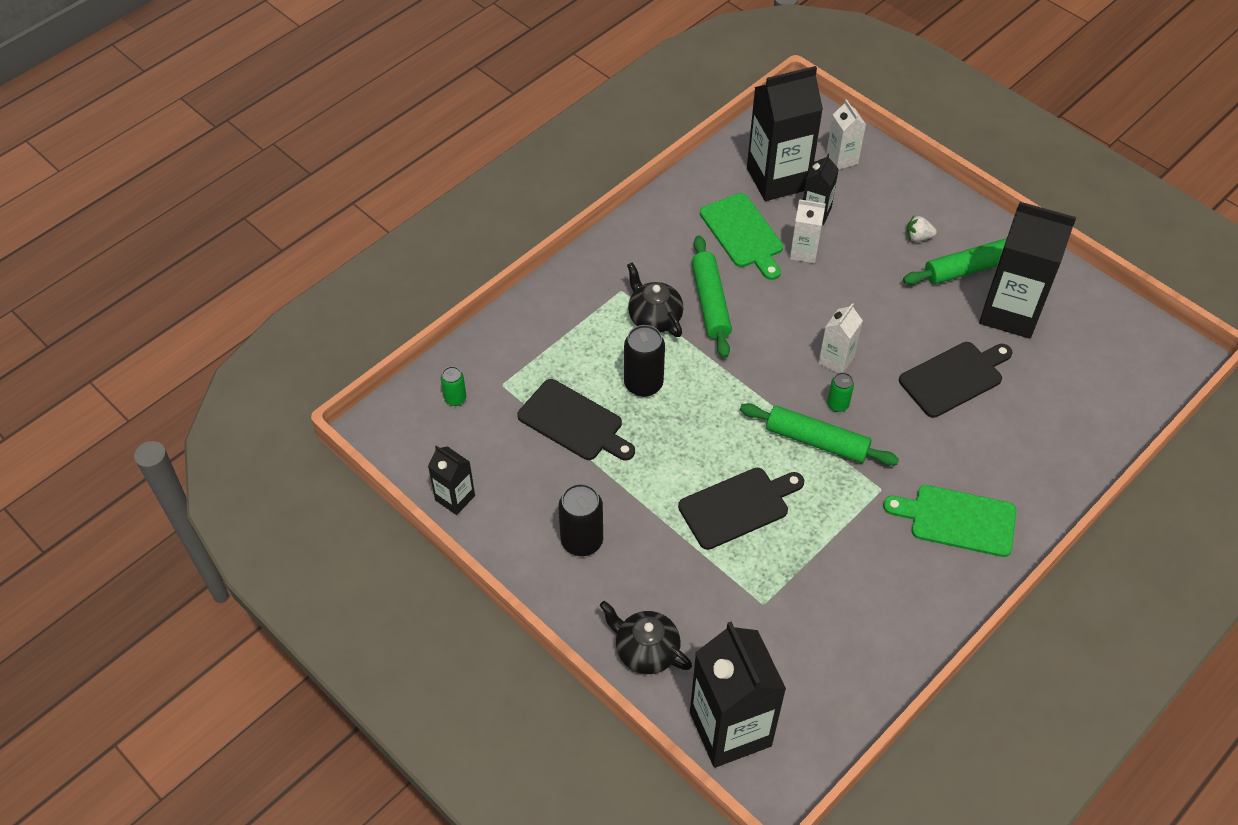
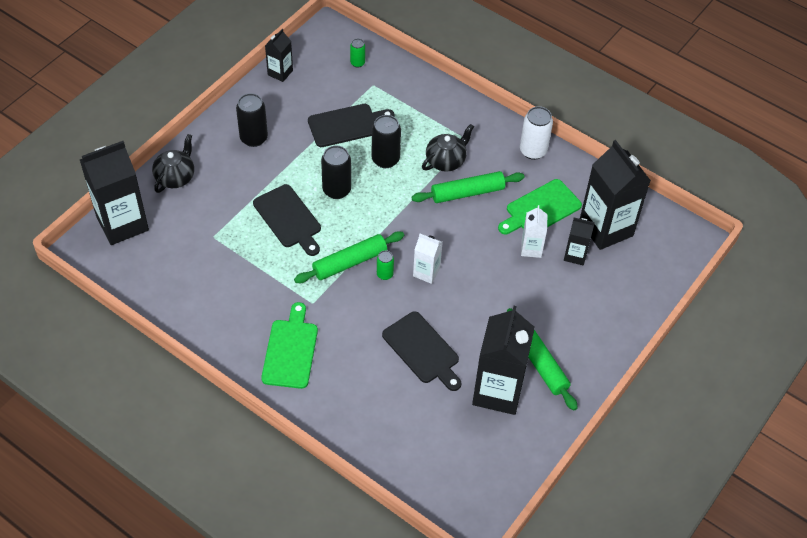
camera: 80 degrees right, 0 degrees up
(574, 422) = (347, 125): black cutting board -> black cutting board turned 135 degrees counterclockwise
(648, 227) = (533, 151): none -> white can
(691, 445) = (336, 190): none -> black can
(816, 441) = (349, 262): green rolling pin -> green rolling pin turned 45 degrees clockwise
(842, 159) = (641, 271): white carton -> none
(918, 237) = (566, 326): white strawberry -> none

